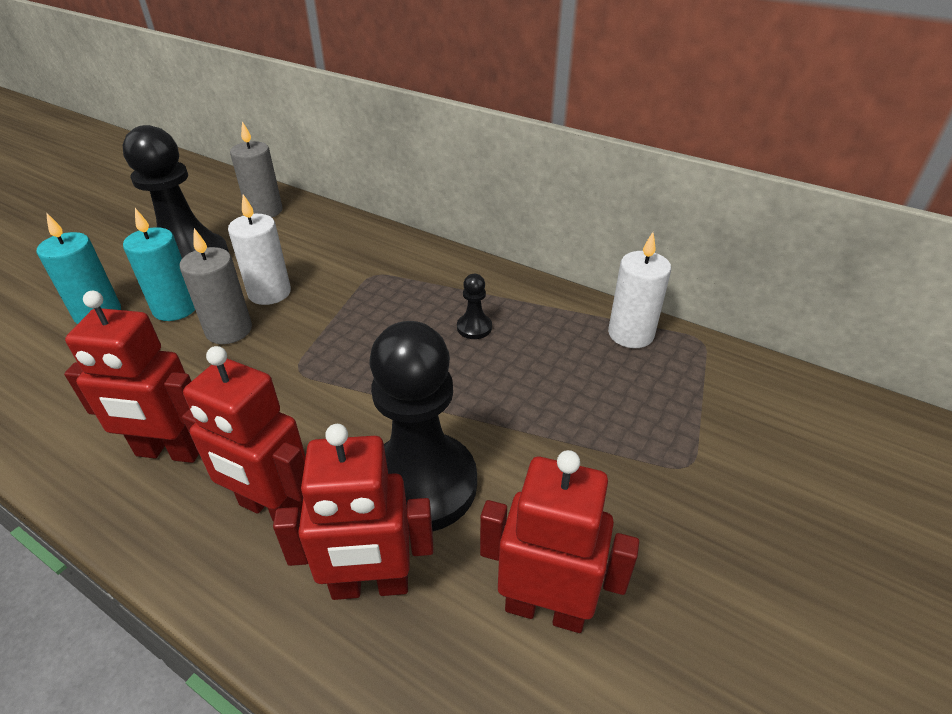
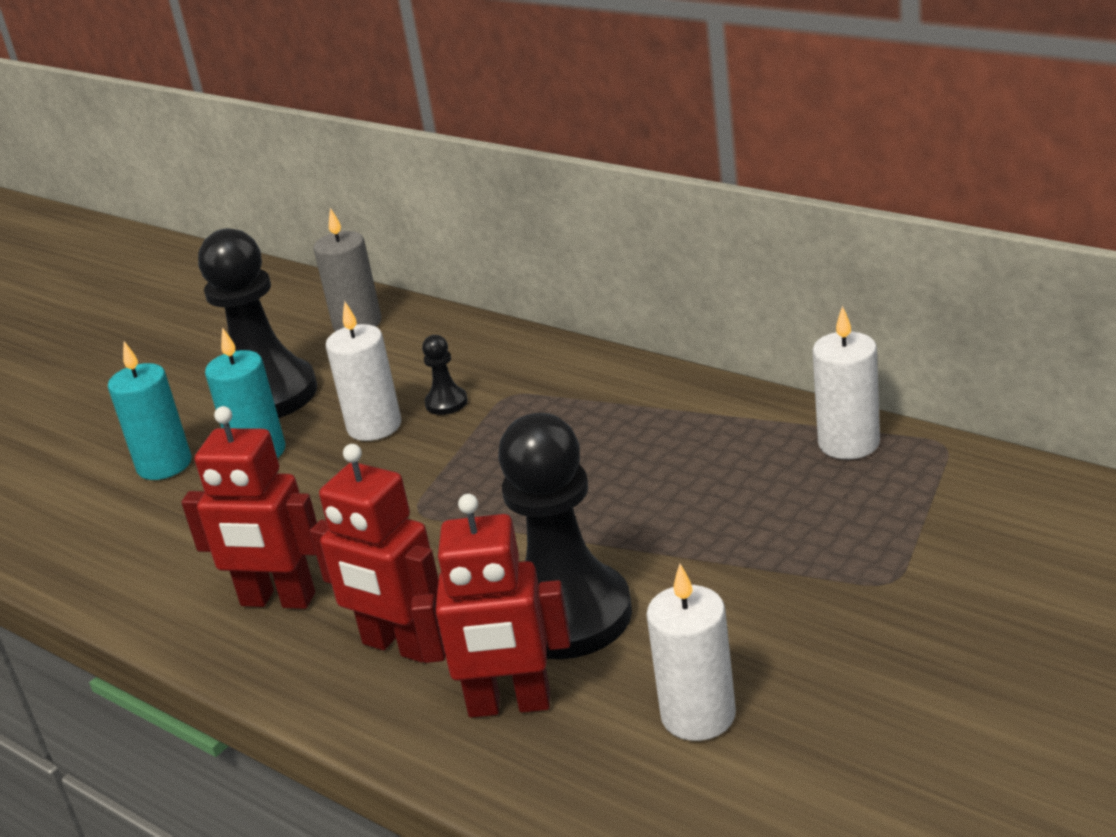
camera: 10 degrees right, 10 degrees down
(229, 330) = (328, 473): grey candle -> none
(474, 327) = (640, 449): black pawn -> black pawn (446, 403)
(545, 608) = (698, 715): red robot -> white candle

